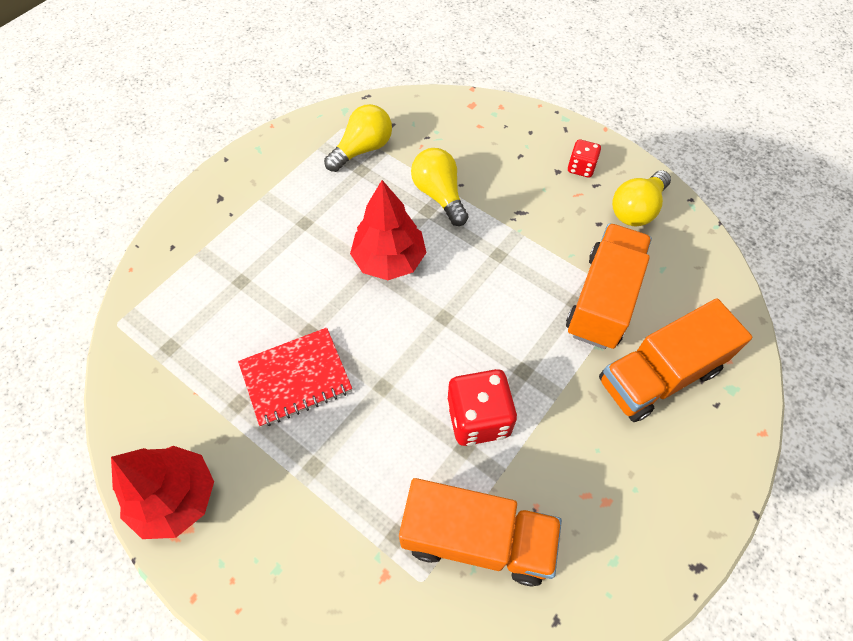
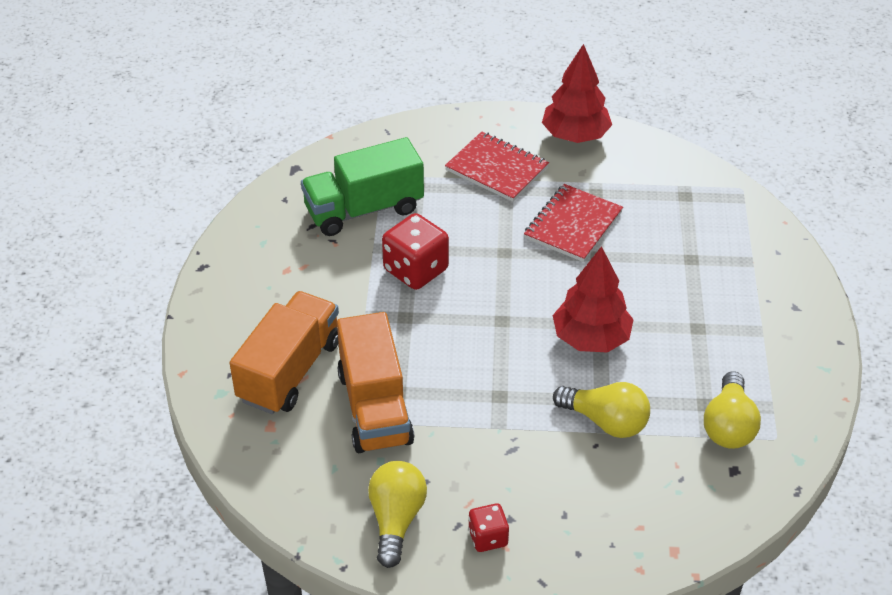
camera: 145 degrees right, 15 degrees down
(297, 504) = (496, 169): none -> red notebook
(477, 539) = (364, 209): orange truck -> green truck

